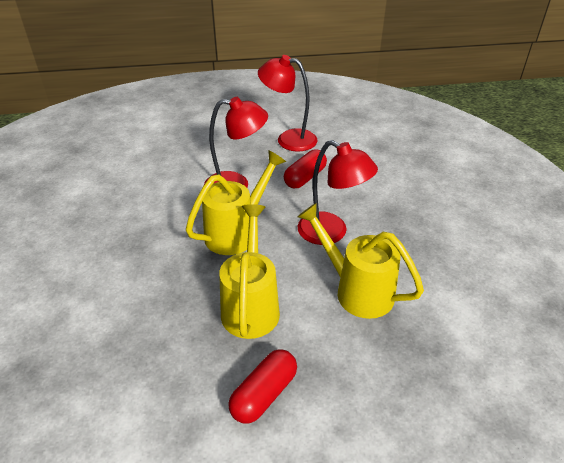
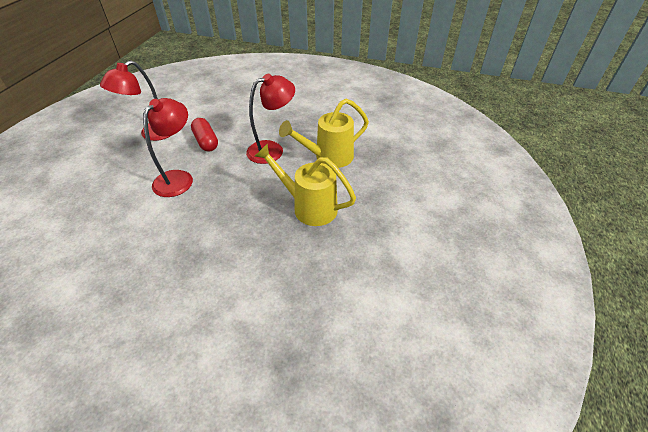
camera: 65 degrees left, 5 degrees up
(236, 233) = (232, 194): yellow watering can -> none
(264, 394) = (381, 222): red capsule -> none

